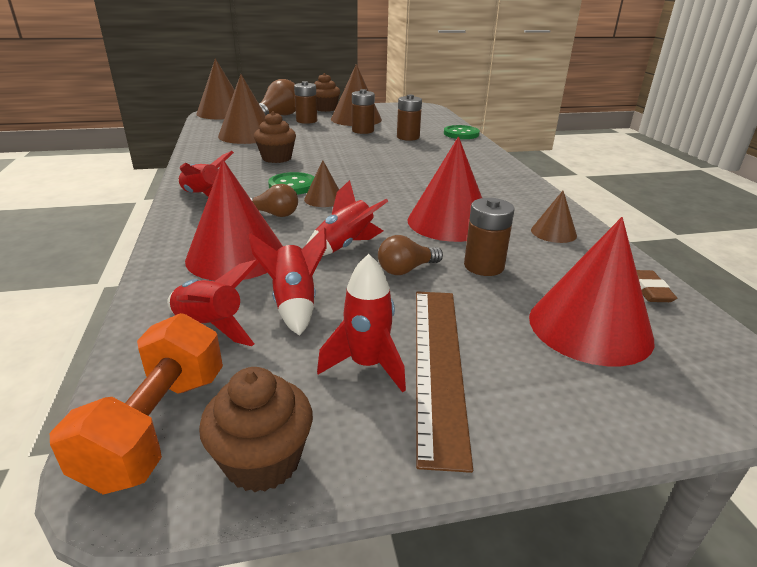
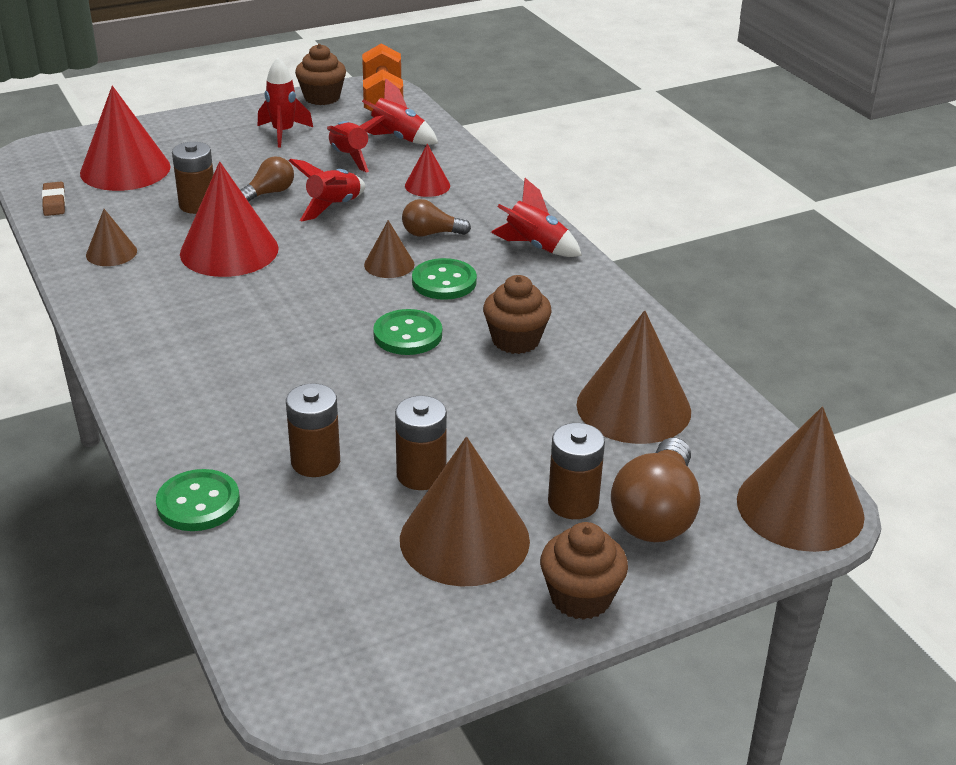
camera: 165 degrees right, 5 degrees up
(236, 256) = (427, 185): red cone -> red cone, size x0.51
(337, 166) = (408, 335): none -> green button
(438, 364) = (238, 138): brown ruler -> none

